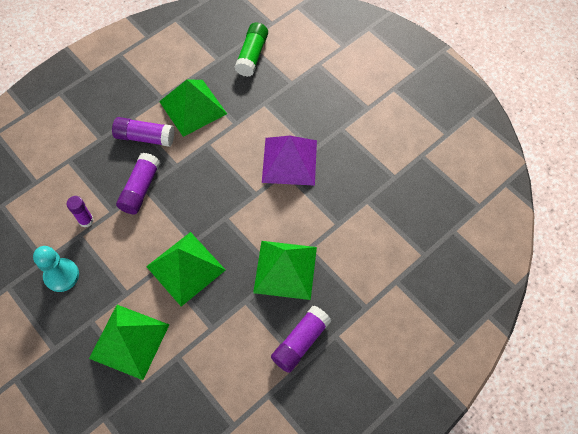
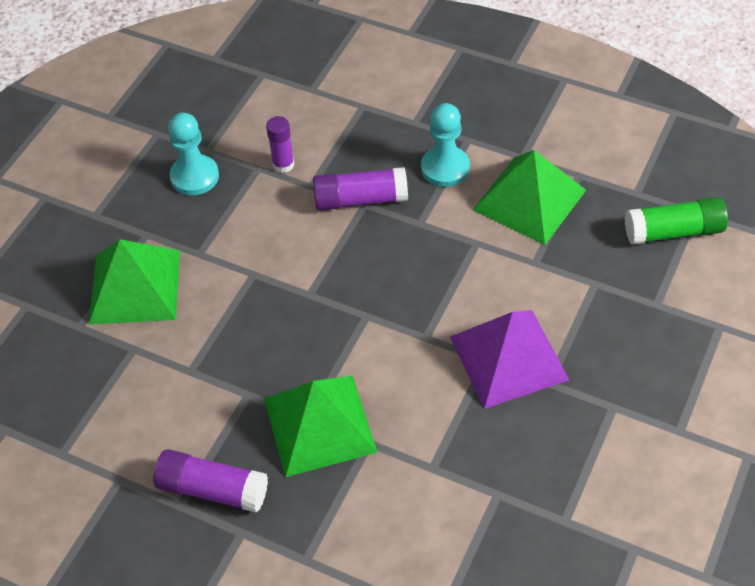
camera: 70 degrees right, 10 degrees down
(145, 137) = (445, 168): purple glue stick -> turquoise pawn
(185, 268) = (266, 302): green pyramid -> none

